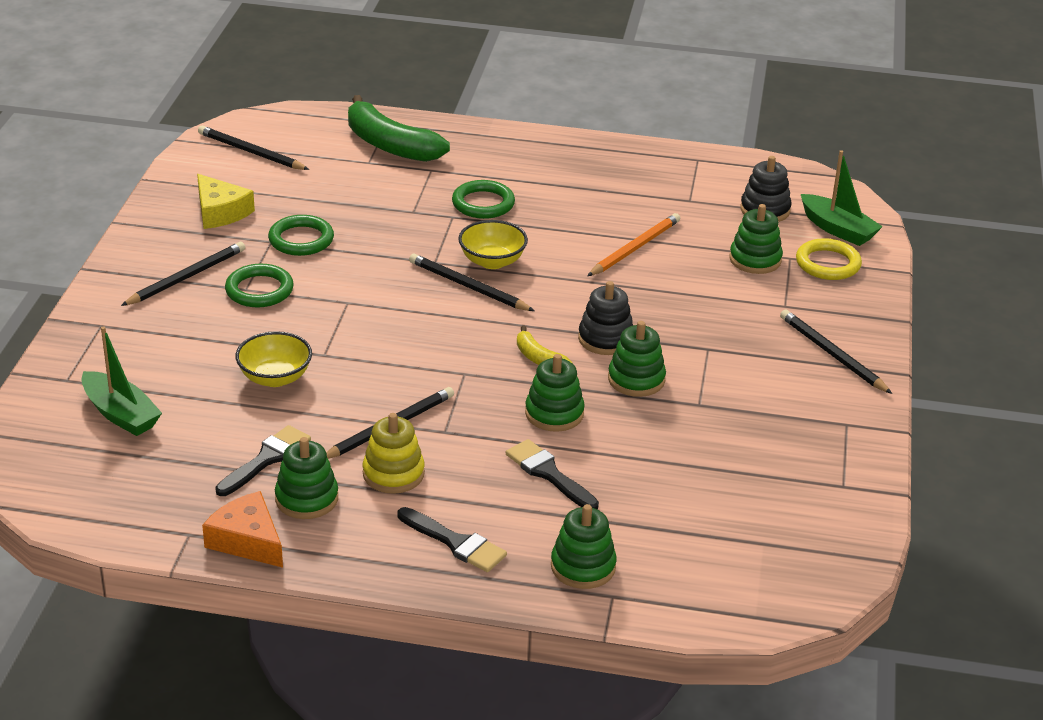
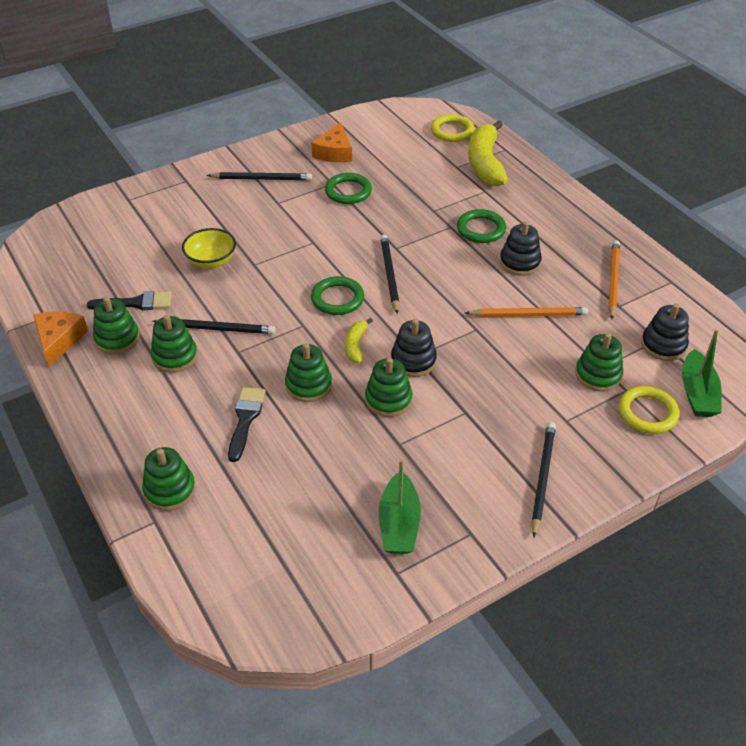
camera: 50 degrees right, 10 degrees up
(120, 414) = (119, 233): green boat -> green boat (399, 524)
(220, 212) = (334, 152): yellow cheese -> orange cheese
(251, 152) = (403, 127): black pencil -> none
(259, 290) = (282, 207): green ring -> green ring (337, 299)
(308, 132) = (452, 131): none -> yellow ring
(390, 145) = (485, 163): green banana -> yellow banana
(393, 474) = (175, 356): yellow stacking toy -> green stacking toy
(455, 543) = (137, 420): black brush -> none
(492, 261) = (428, 268): yellow bowl -> none
(561, 212) = (520, 262): none -> black stacking toy
(655, 183) = (613, 280): none -> orange pencil

